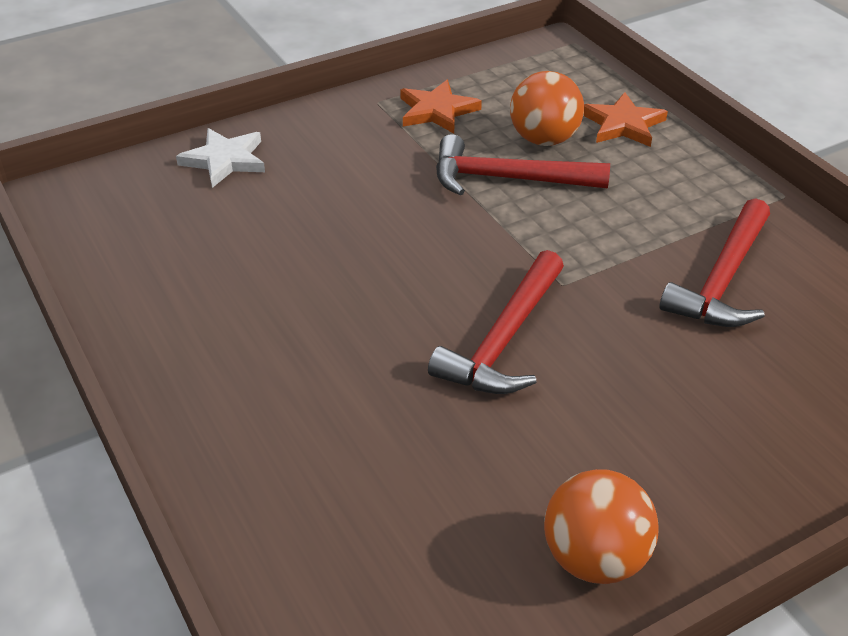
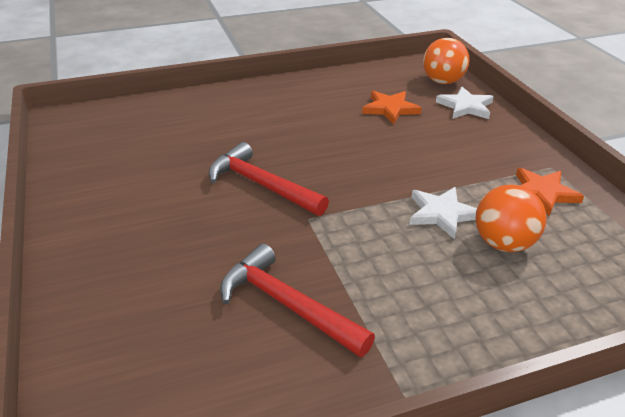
camera: 100 degrees right, 5 degrees down
(507, 179) = (442, 214): red hammer -> white star
(594, 558) = (86, 188): orange ball -> orange ball (442, 82)
(623, 124) = (537, 301): orange star -> orange star (390, 109)

